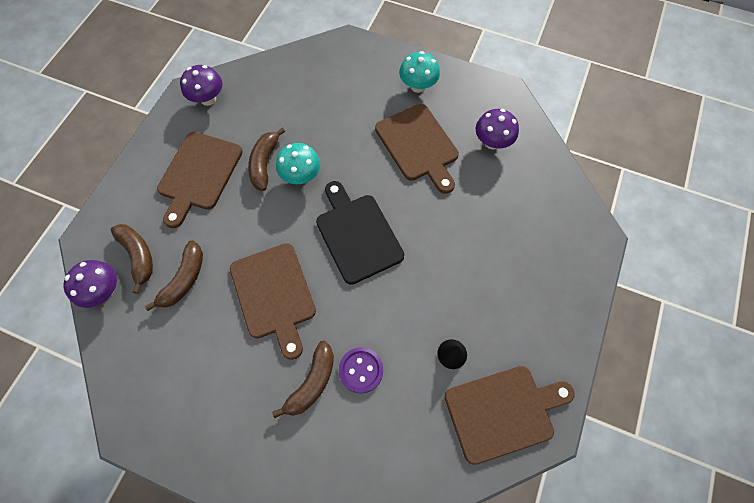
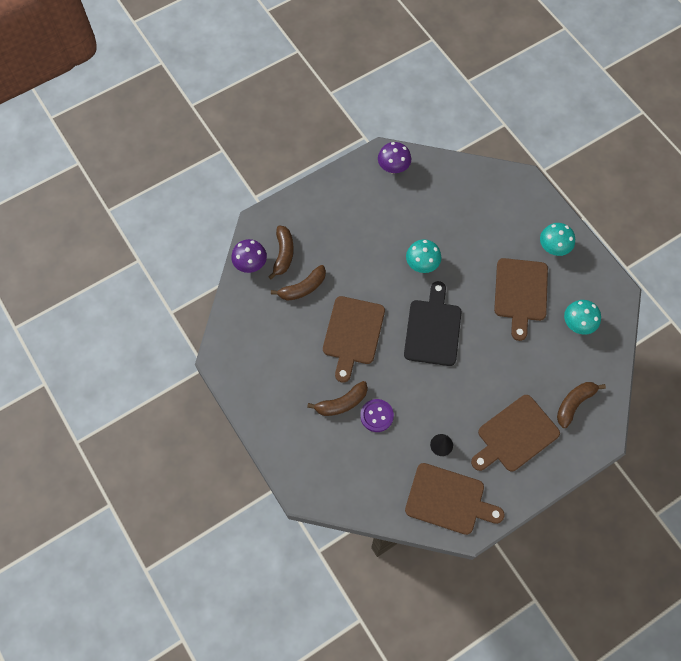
camera: 35 degrees right, 0 degrees up
(199, 174) = (354, 221): brown cutting board -> brown cutting board (515, 435)
(264, 163) = (403, 240): brown banana -> brown banana (574, 403)
(492, 142) = (577, 324): purple mushroom -> turquoise mushroom

